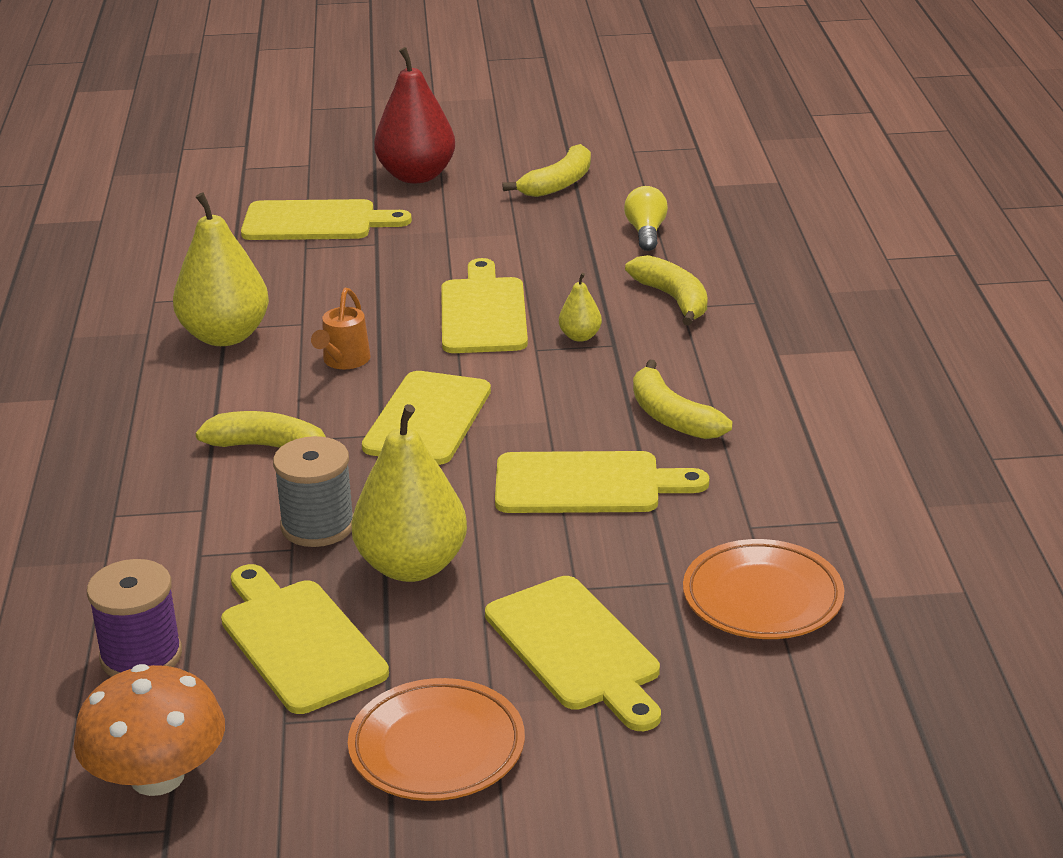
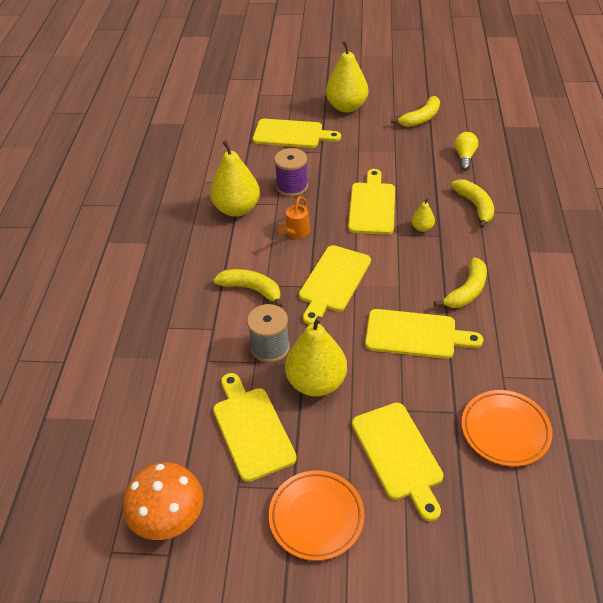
camera: 10 degrees right, 15 degrees up
(141, 656) = (170, 428): purple spool -> purple spool (292, 187)
(416, 176) = (346, 107): red pear -> yellow pear
(672, 417) = (466, 291): yellow banana -> yellow banana turned 120 degrees counterclockwise

